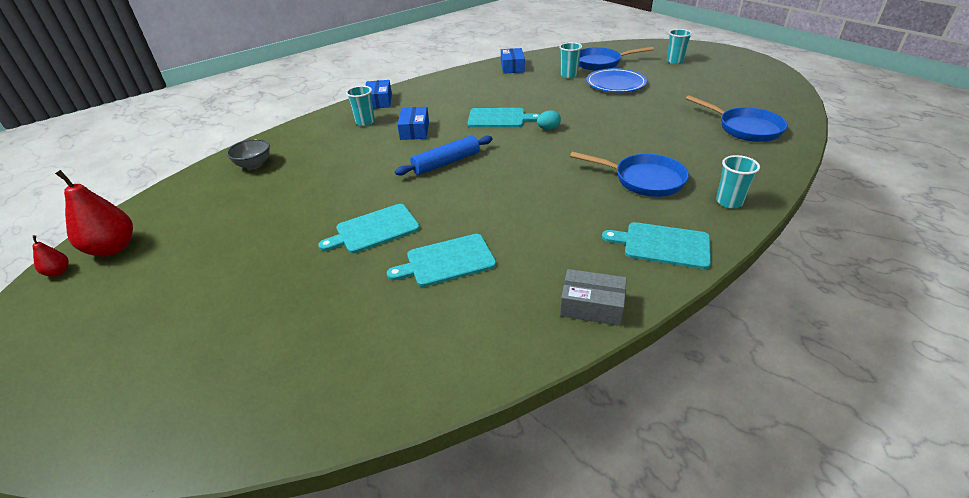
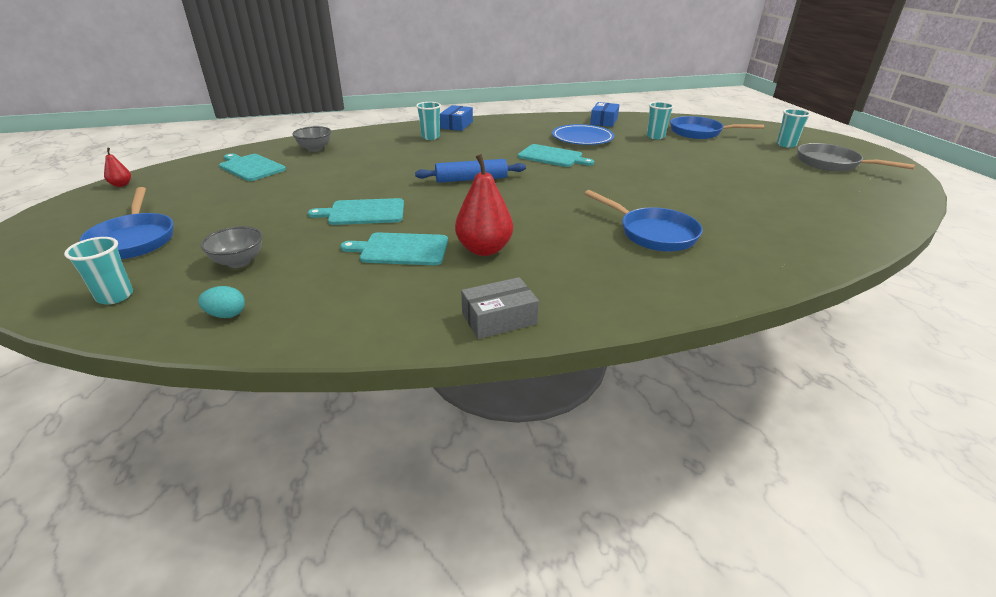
camera: 20 degrees right, 5 degrees down
(113, 248) = (168, 179): red pear -> red pear (484, 249)
(296, 327) = (239, 262): none -> grey bowl
(414, 130) = (466, 151): blue box -> none
(548, 129) = (593, 173): turquoise egg -> turquoise egg (226, 315)
(592, 306) = (499, 318): grey box -> grey box turned 60 degrees counterclockwise
(615, 84) = (699, 152): blue plate -> blue plate (582, 138)
(663, 245) = (620, 290): turquoise cutting board -> turquoise cutting board (251, 167)
(720, 73) = (831, 164): none -> grey pan
(729, 202) = (732, 273): turquoise cup -> turquoise cup (115, 296)
(745, 128) = (816, 215): blue pan -> blue pan (134, 239)

